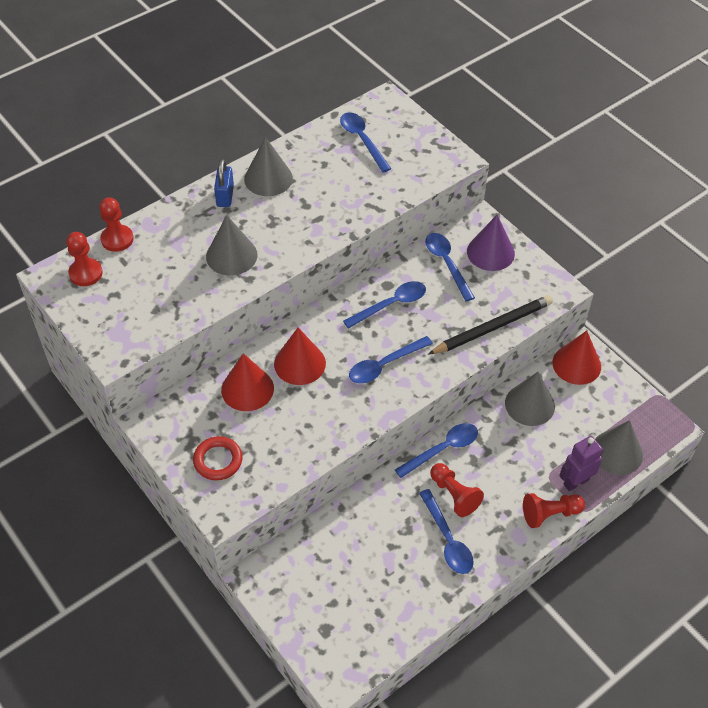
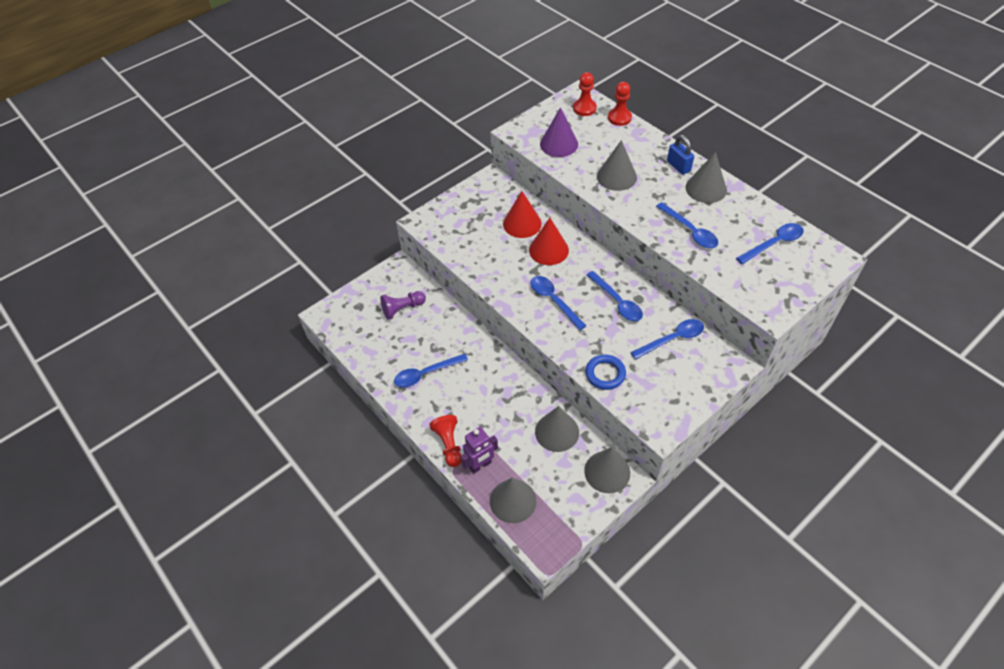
camera: 90 degrees right, 0 degrees up
(218, 460) = (461, 215): red ring -> none
(225, 196) = (678, 166): blue padlock -> blue padlock turned 60 degrees clockwise
(336, 569) = (402, 309): none -> purple pawn
(442, 449) = (506, 369): blue spoon -> blue spoon (690, 231)
(454, 495) = (464, 377): red pawn -> none
(490, 252) = (695, 372): purple cone -> purple cone (559, 144)
(492, 327) = (605, 374): black pencil -> blue ring
(575, 482) = (480, 465): purple robot -> purple robot turned 90 degrees clockwise
(576, 364) = (607, 471): red cone -> grey cone

